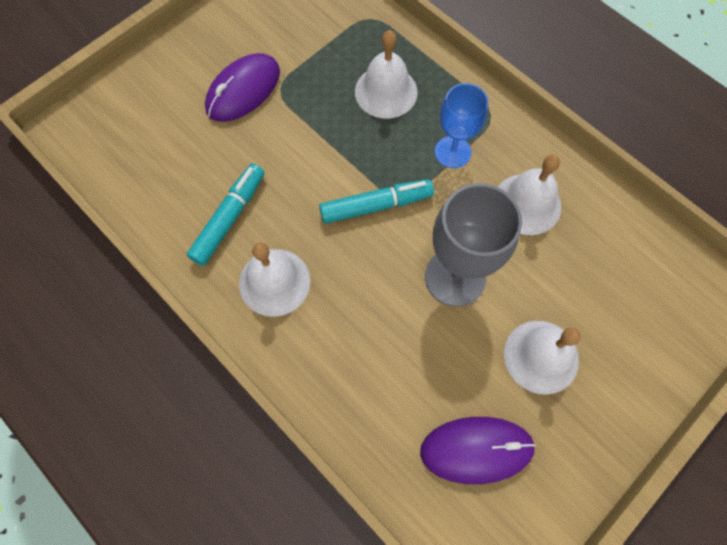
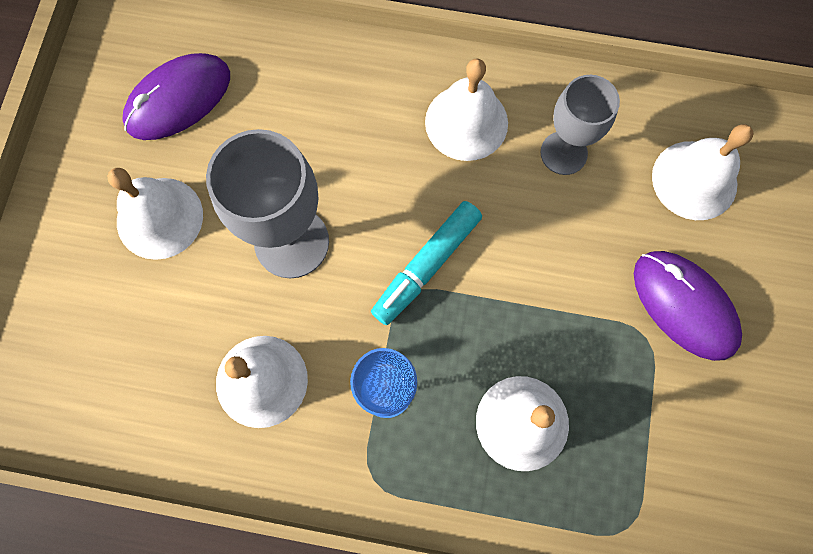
camera: 145 degrees right, 5 degrees up
(167, 149) = (694, 180): none -> white bell
(229, 218) = (563, 153): turquoise marker -> grey goblet
(243, 90) = (684, 305): purple mouse -> purple mouse turned 45 degrees counterclockwise

